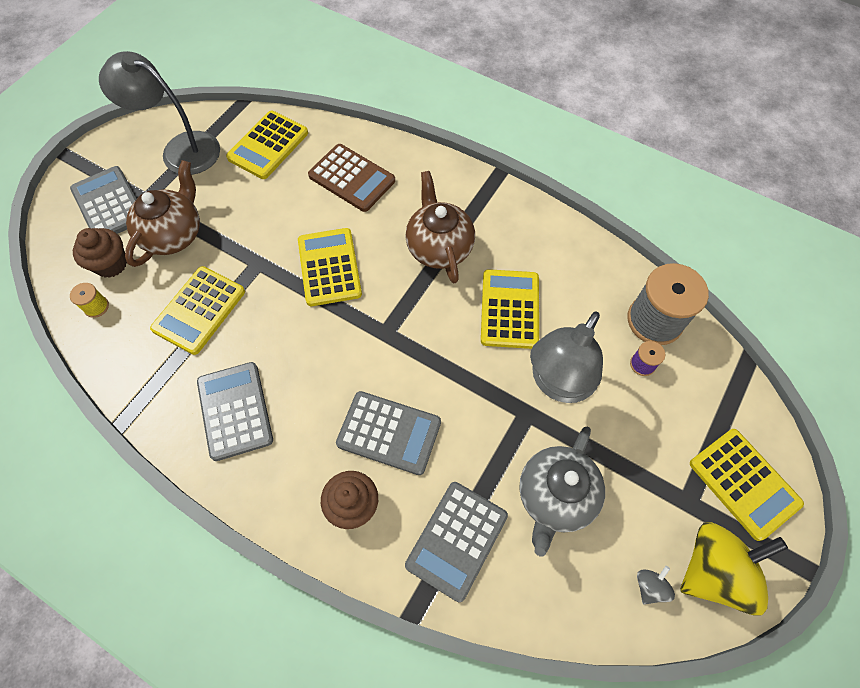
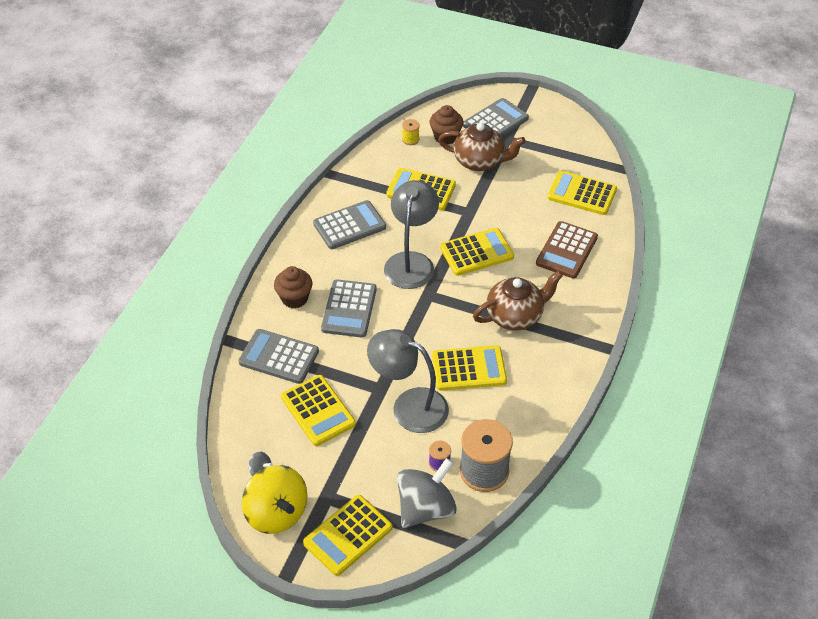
camera: 80 degrees right, 15 degrees down
(180, 149) = (559, 145): grey lamp -> grey lamp (411, 262)
(555, 496) = (318, 411): grey teapot -> yellow calculator
(704, 389) = (425, 508): none -> grey spinning top

